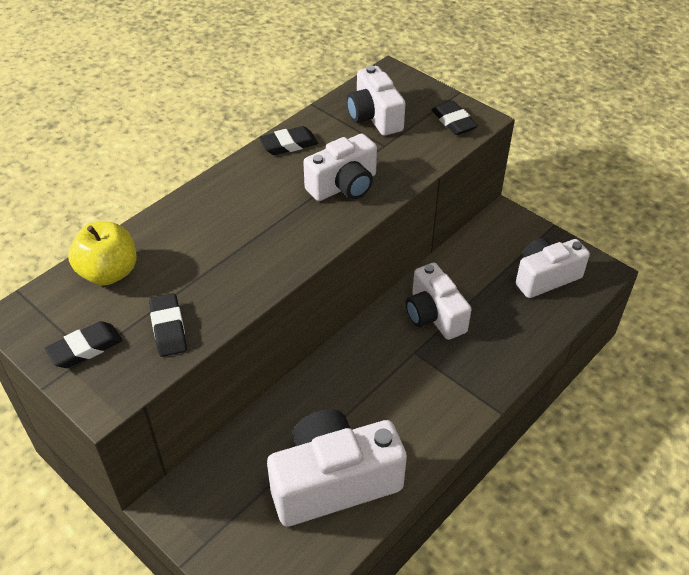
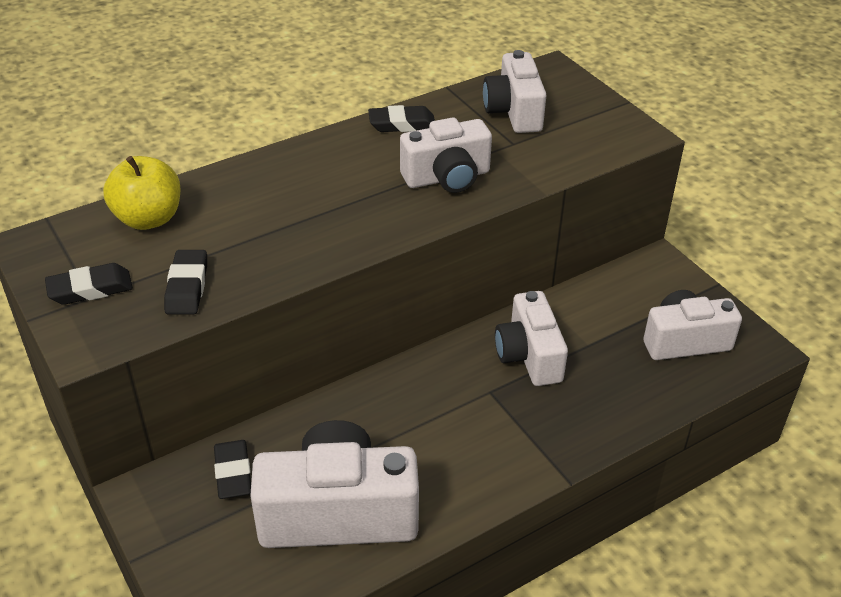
camera: 15 degrees right, 5 degrees down
(453, 122) = (607, 132): black eraser -> black eraser (233, 473)

